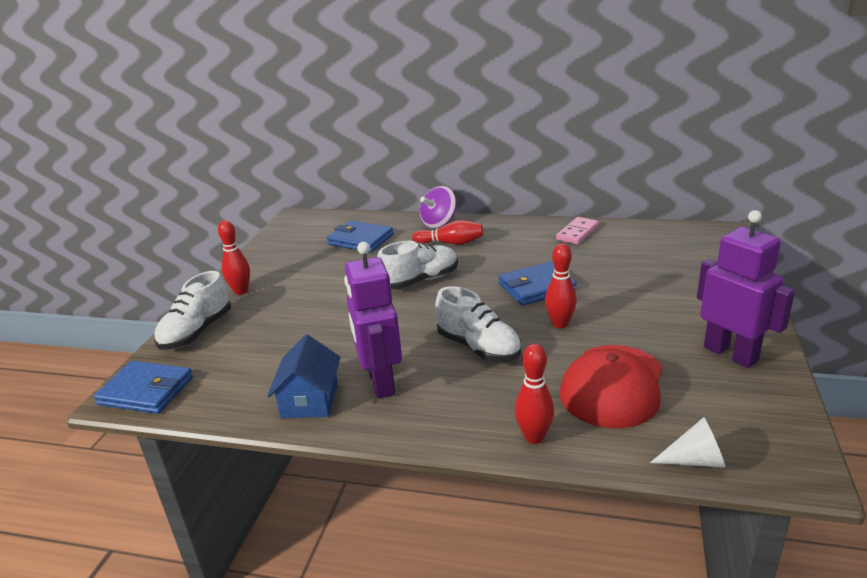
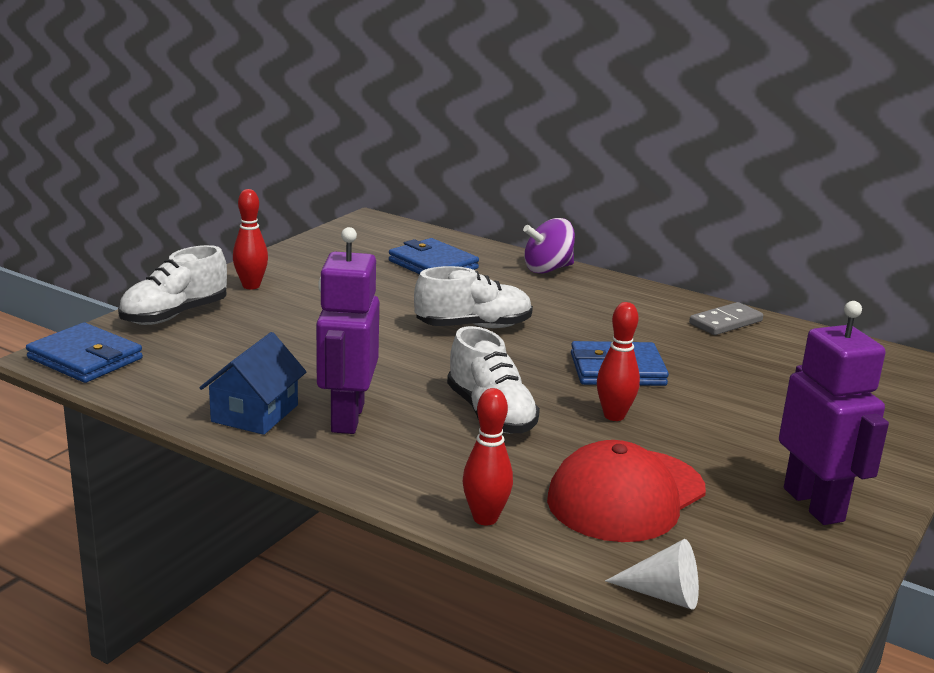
camera: 15 degrees right, 5 degrees down
(451, 243) = (545, 295): red bowling pin -> none
(577, 233) = (726, 322): pink domino -> grey domino

